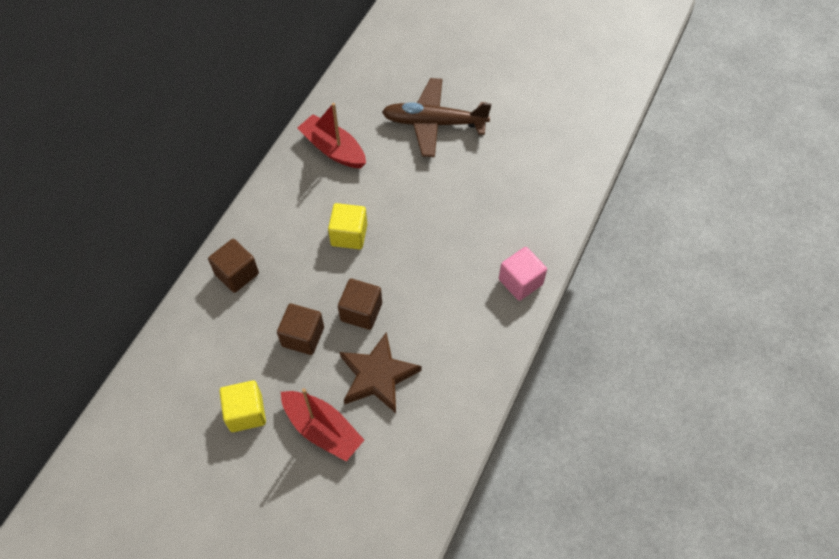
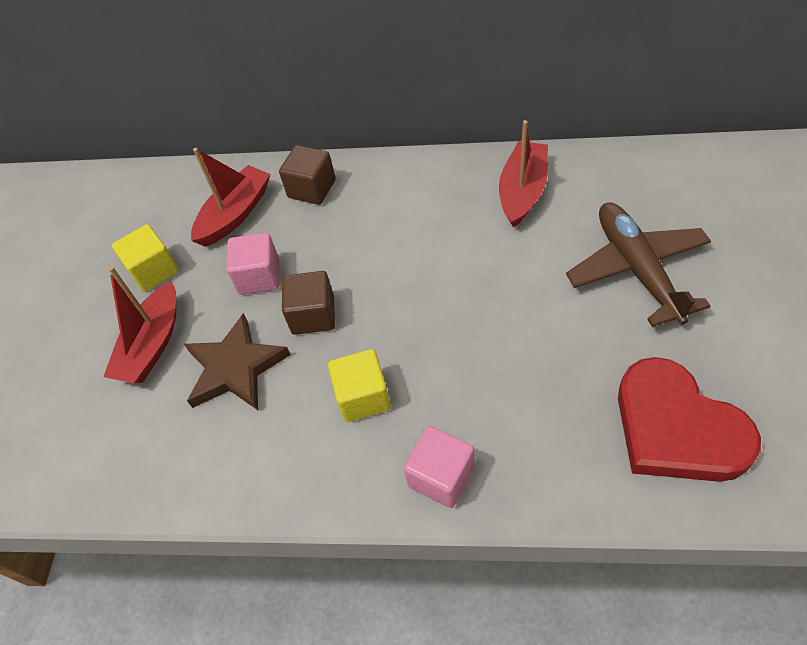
camera: 75 degrees right, 5 degrees down
(225, 336) = (235, 214): none -> red boat
(303, 336) = (259, 277): brown cube -> pink cube
(349, 235) = (411, 258): yellow cube -> yellow cube (363, 397)
(545, 159) = (676, 428): none -> red heart

